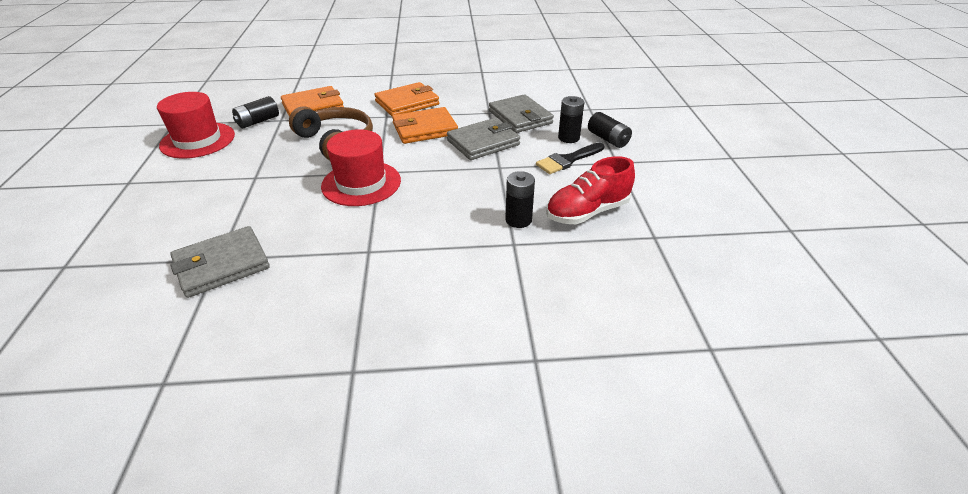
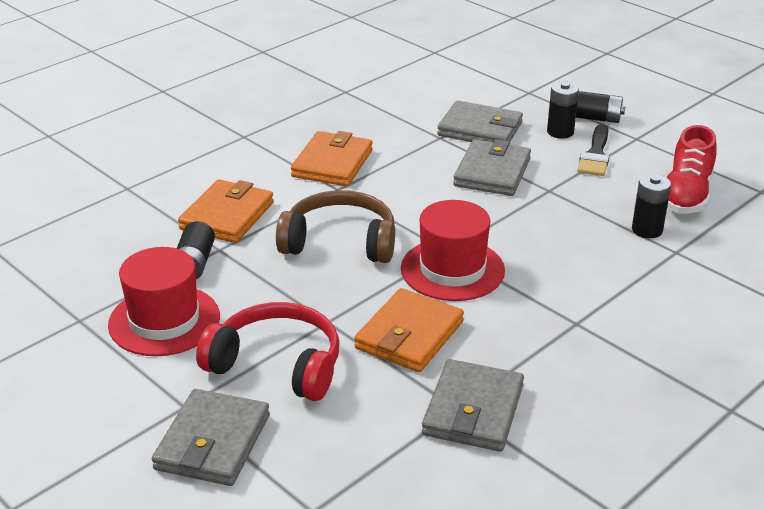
camera: 40 degrees left, 5 degrees down
(102, 205) = (213, 442): none -> grey wallet
(195, 185) = (277, 364): none -> red headphones
(425, 129) = (408, 184): orange wallet -> orange wallet (409, 335)

